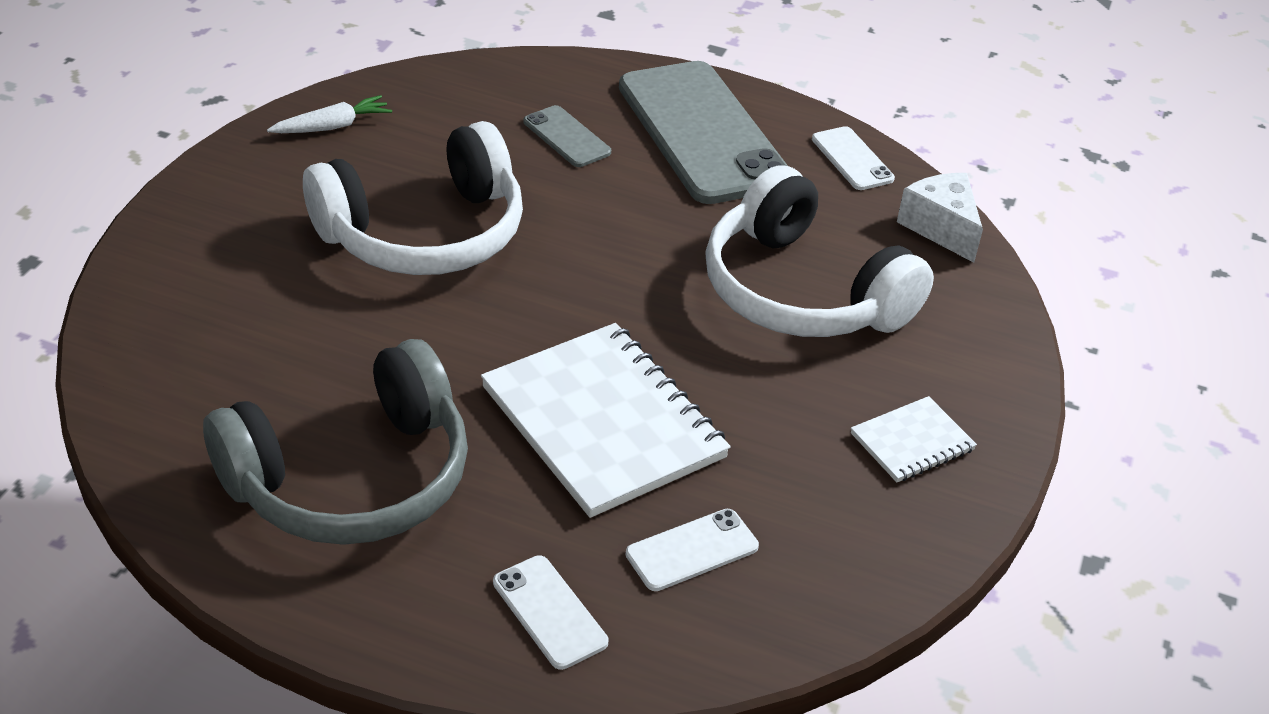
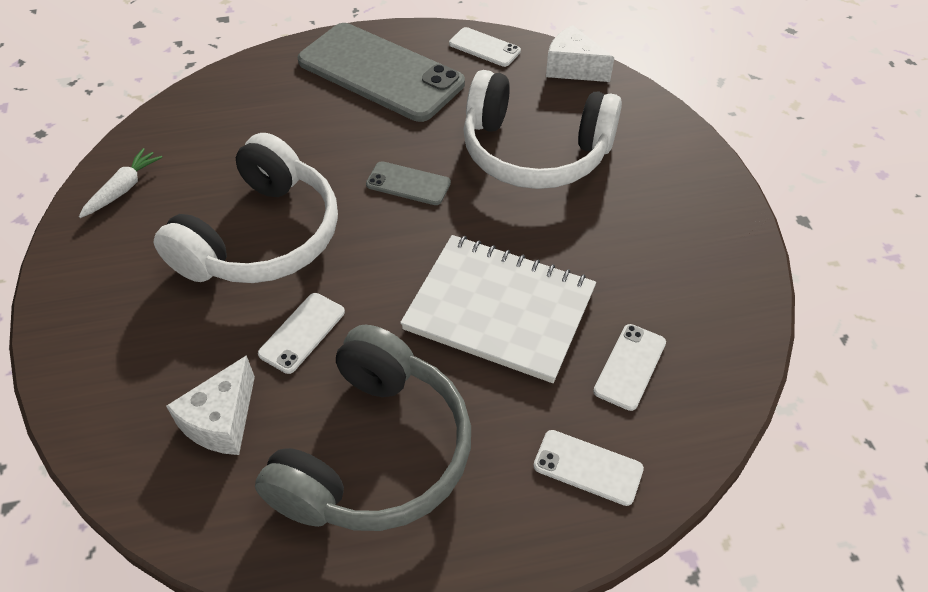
camera: 30 degrees left, 10 degrees up
(238, 373) = (222, 421): none -> white cheese
(382, 338) = (302, 333): none -> white phone
(566, 137) = (296, 117): grey phone -> grey phone (408, 184)
(912, 442) = (681, 217): white notebook -> none

